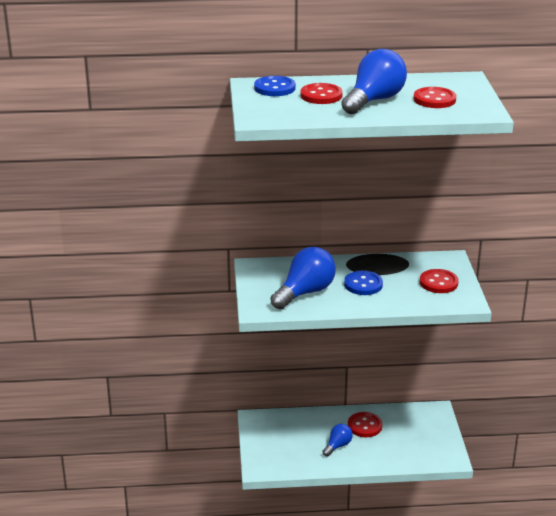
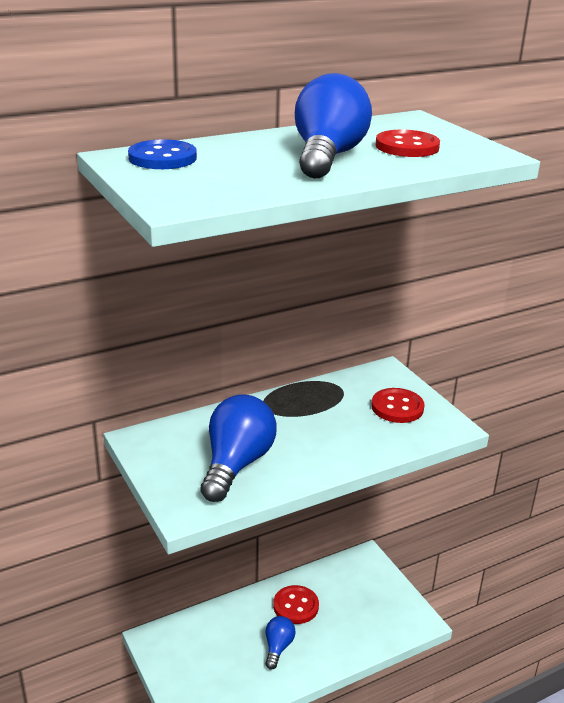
camera: 25 degrees left, 0 degrees up
(321, 95) = (244, 159): red button -> none
(363, 284) = (306, 432): blue button -> none

